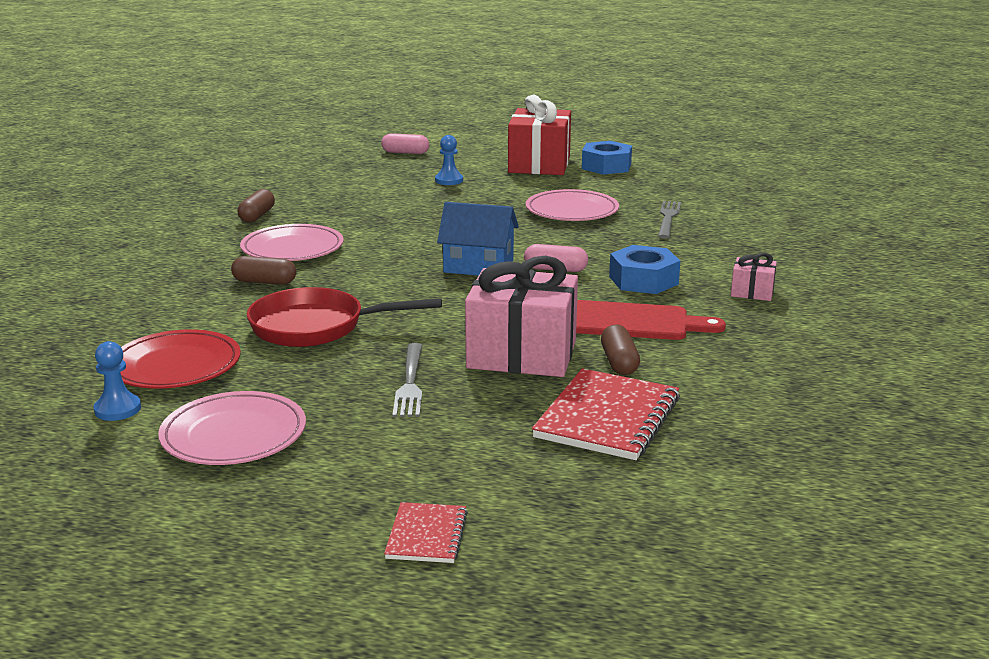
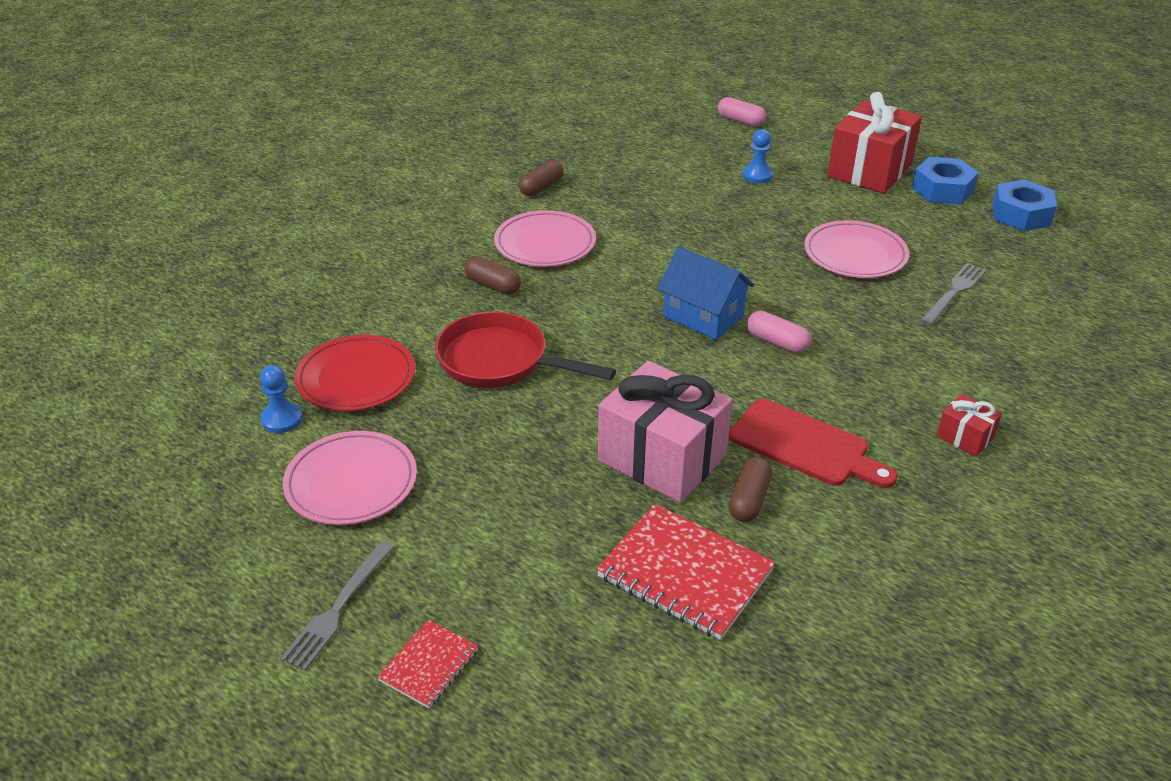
camera: 25 degrees right, 15 degrees up
(410, 383) = (535, 464): grey fork -> grey fork (338, 608)
(607, 418) = (685, 574): red notebook -> red notebook turned 75 degrees clockwise
(643, 280) = (858, 384): blue nut -> blue nut (1021, 215)
(752, 292) = (965, 437): pink gift -> red gift

